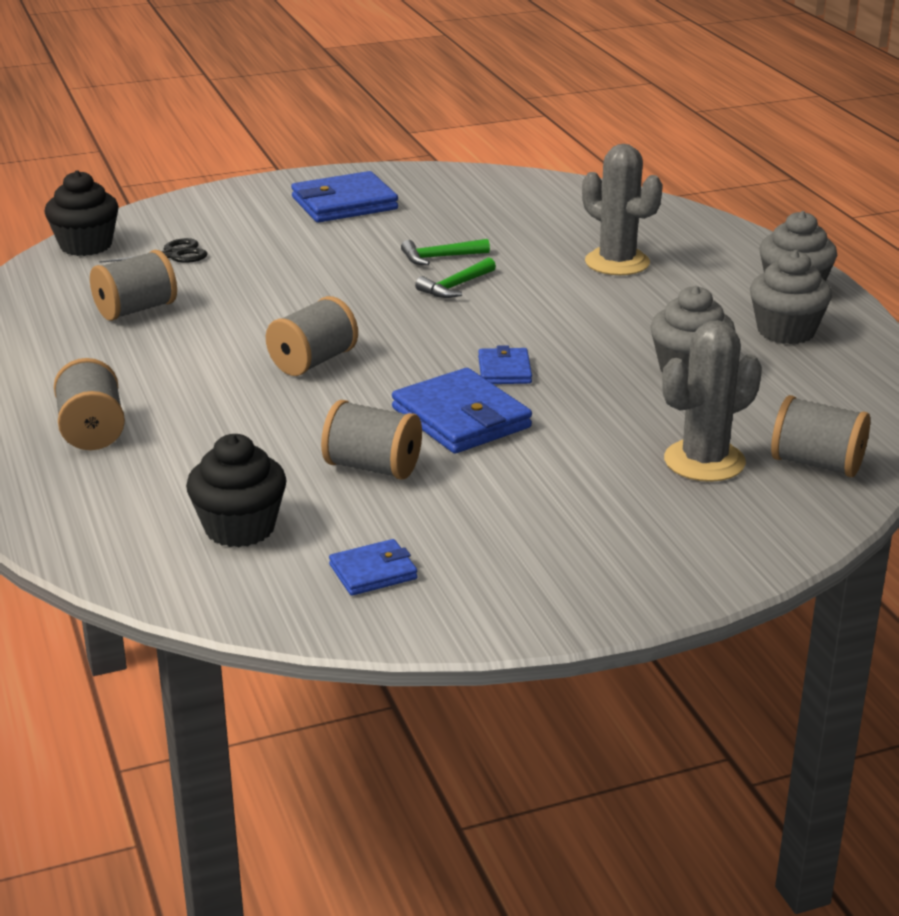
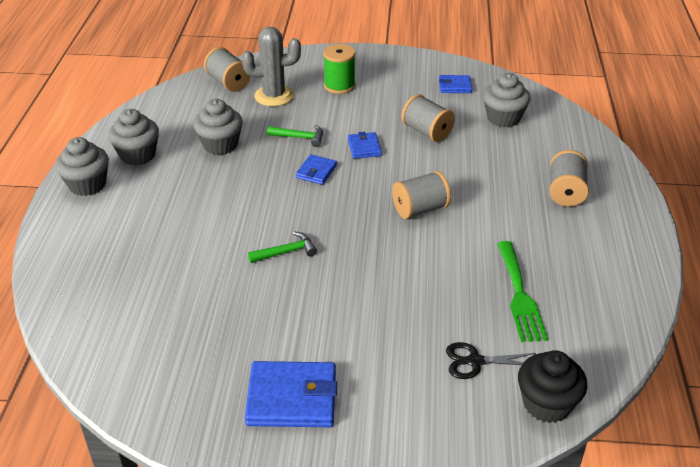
camera: 155 degrees left, 10 degrees up
(136, 310) = (520, 295): grey spool -> green fork
(240, 528) = (503, 118): black cupcake -> grey cupcake
(439, 257) = (271, 289): green hammer -> green hammer (300, 137)
(461, 418) = (364, 147): blue wallet -> blue wallet, size x0.55
(607, 512) = (339, 85): none -> green spool
(617, 262) = (159, 243): grey cactus -> none

